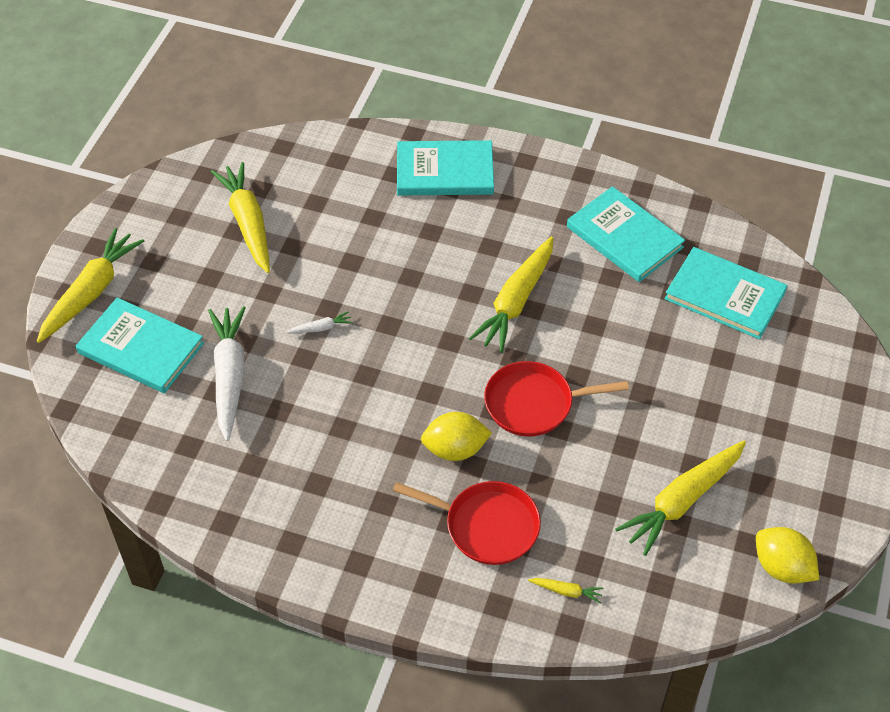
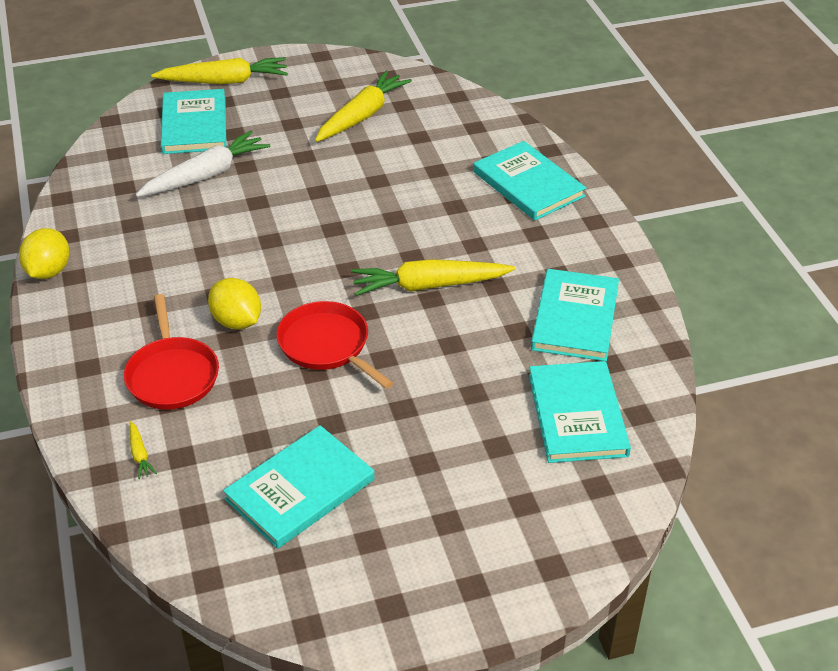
camera: 55 degrees right, 10 degrees down
(321, 328) = (295, 196): white carrot -> none
(682, 501) = (300, 489): yellow carrot -> turquoise book
(782, 567) = (280, 598): yellow lemon -> yellow lemon (49, 271)

